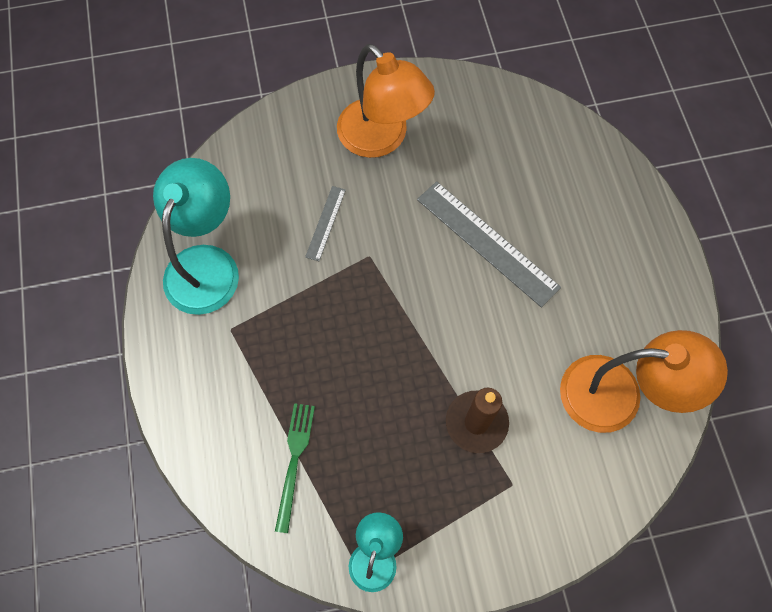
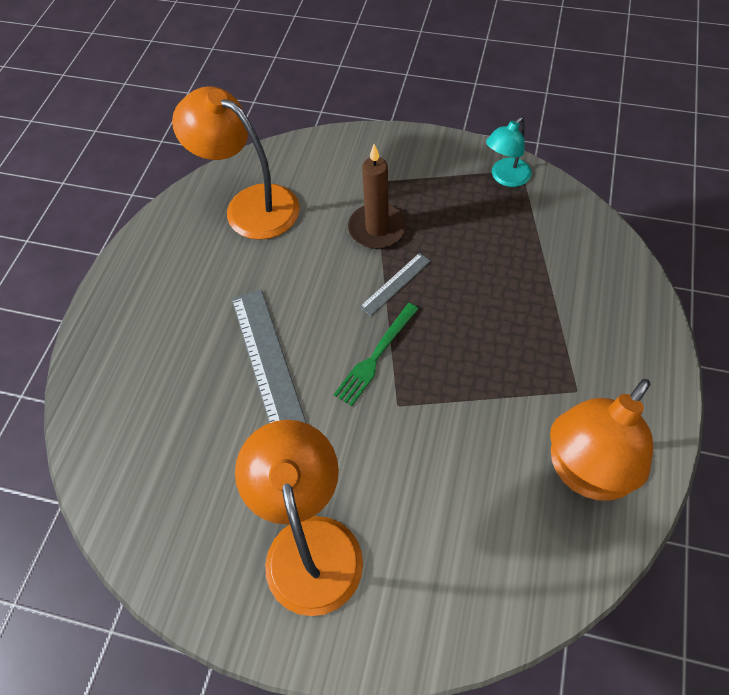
camera: 150 degrees left, 10 degrees down
(207, 264) = (585, 472): turquoise lamp -> orange lamp
(294, 461) = (549, 258): green fork -> green fork (376, 356)
(326, 223) = (428, 462): grey ruler -> grey ruler (395, 284)

